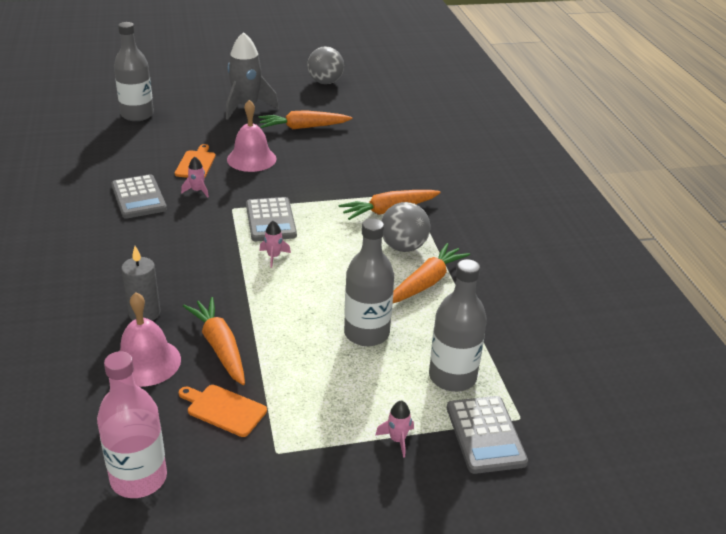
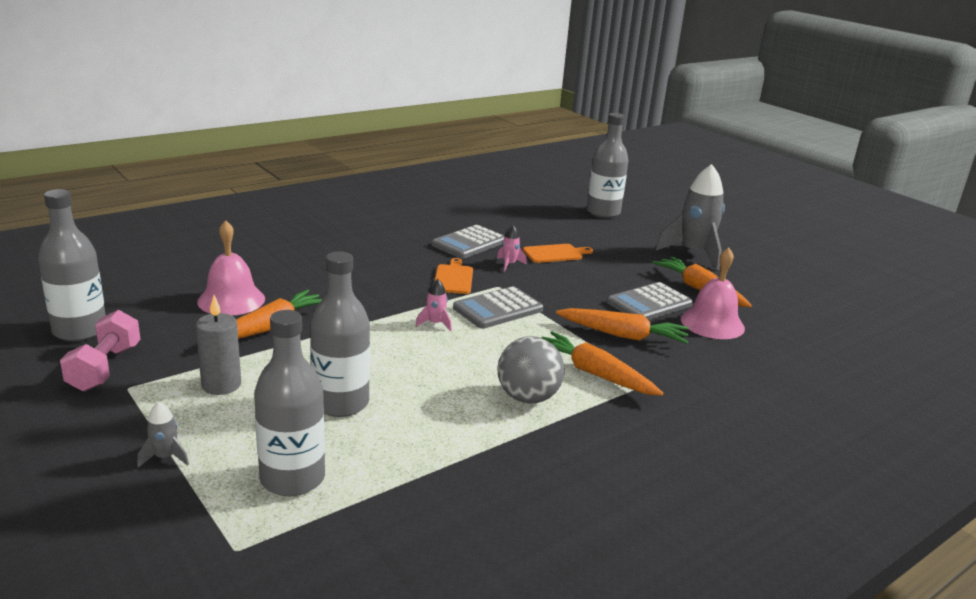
camera: 65 degrees right, 10 degrees down
(139, 478) = (80, 331): pink bottle -> grey bottle
(144, 313) = (299, 284): grey candle -> grey candle (221, 385)
(224, 409) = (180, 348): orange cutting board -> orange cutting board (453, 278)
(230, 465) = (104, 368): none -> pink dumbbell
(251, 159) = (598, 276): pink bell -> pink bell (712, 323)
(325, 82) = (819, 282): grey ball -> none
(397, 440) = (165, 457): pink rocket -> grey rocket
(426, 282) = (469, 427): orange carrot -> orange carrot (623, 335)
(485, 435) = (192, 523): grey calculator -> grey calculator (649, 303)

